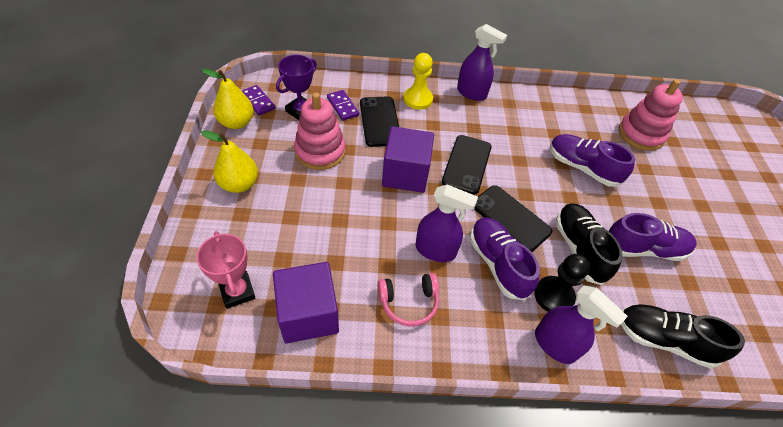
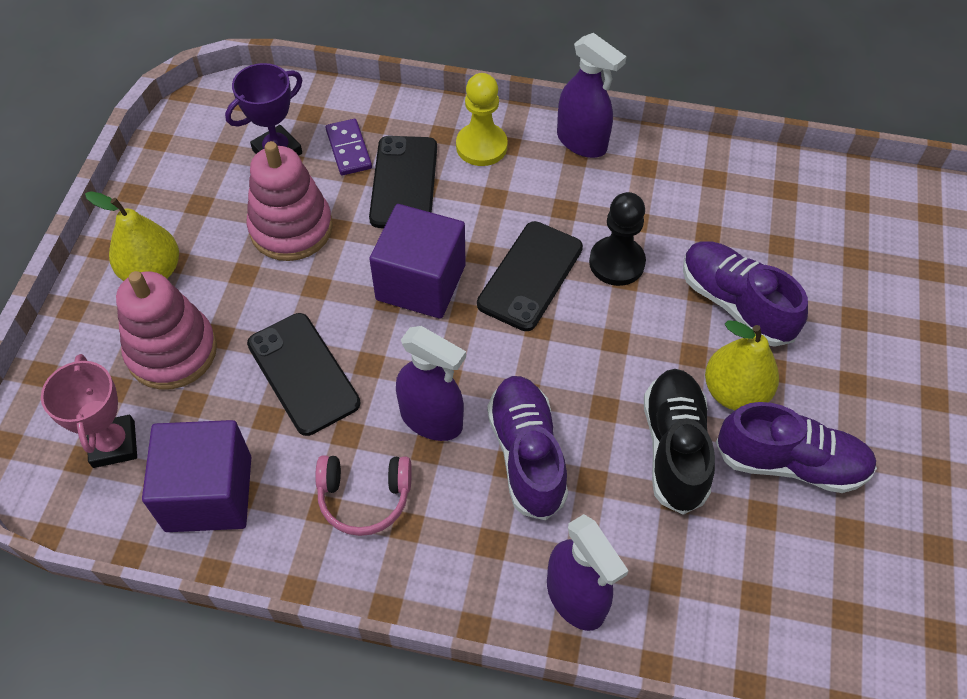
camera: 15 degrees right, 5 degrees up
(236, 122) = (170, 164): yellow pear -> yellow pear (734, 392)
(258, 101) = (212, 128): purple domino -> none
(510, 218) = (574, 380): black phone -> black phone (303, 373)
(553, 296) = (602, 520): black pawn -> black pawn (616, 263)
(640, 134) = (872, 251): pink stacking toy -> pink stacking toy (172, 351)
(663, 340) = (762, 618): black shoe -> none

